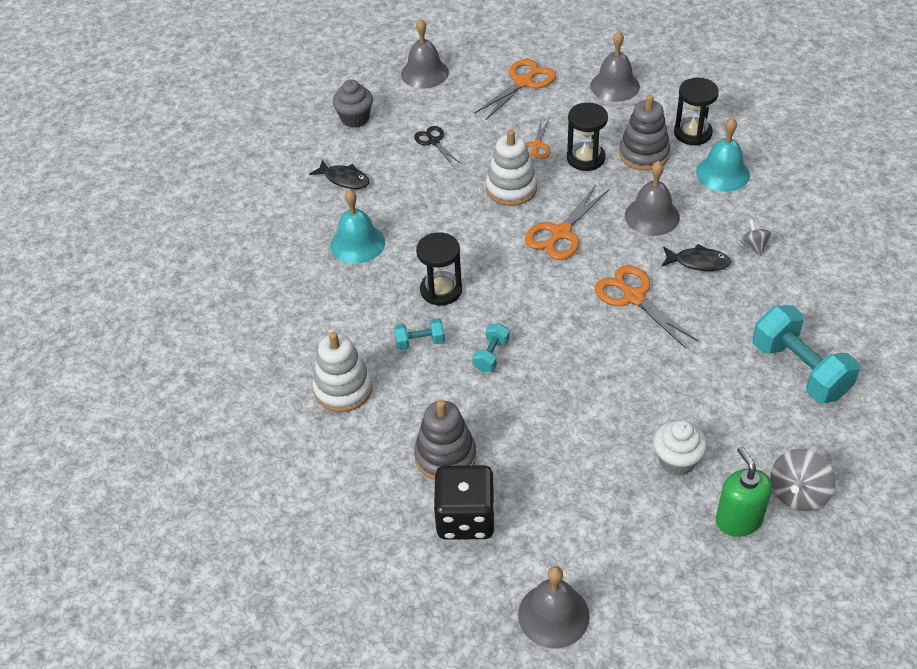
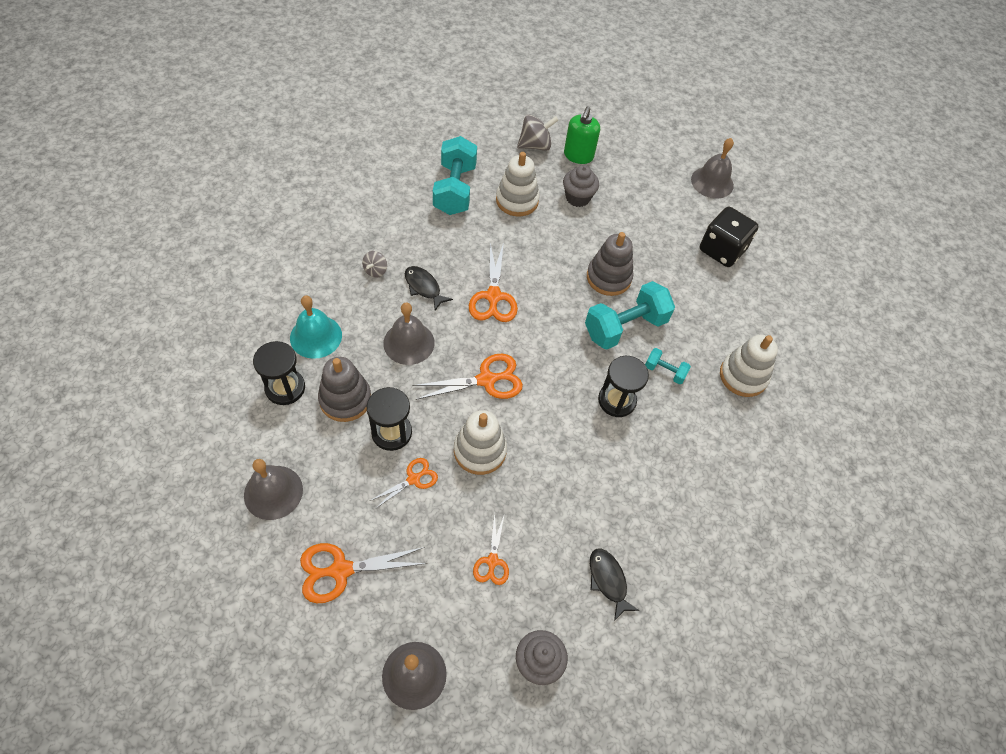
camera: 150 degrees left, 10 degrees up
(357, 243) = (648, 494): turquoise bell -> none
(434, 141) = (492, 561): black scissors -> orange scissors
(445, 456) = (707, 288): grey stacking toy -> grey stacking toy (608, 277)
(491, 355) = (625, 327): turquoise dumbbell -> turquoise dumbbell, size x2.05
(677, 460) = (577, 198): white cupcake -> grey cupcake
(730, 406) = (517, 200): none -> white stacking toy

